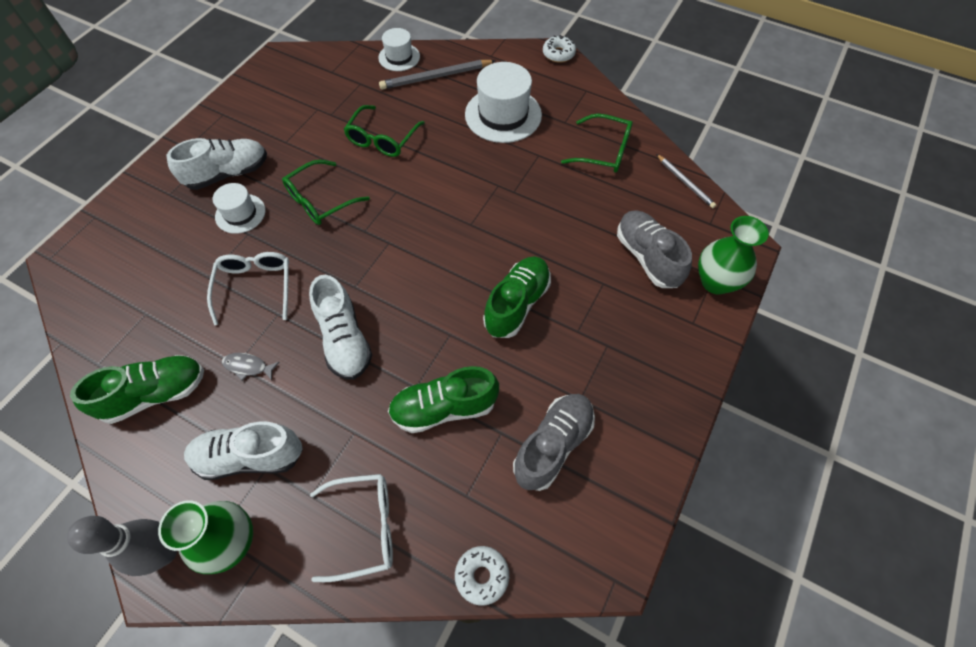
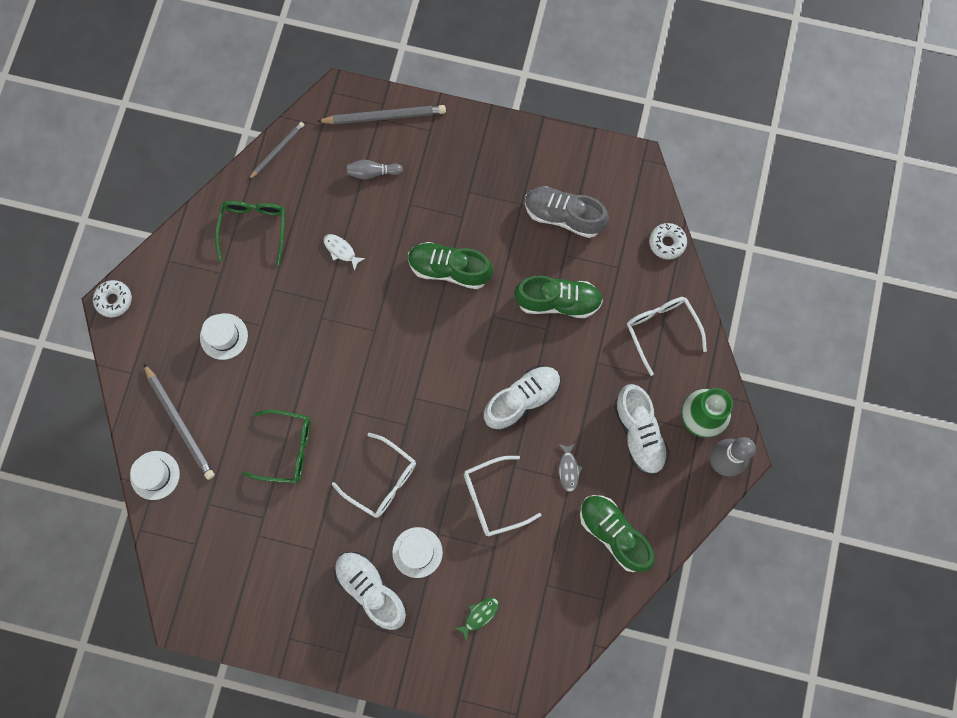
camera: 105 degrees left, 15 degrees up
(154, 249) = (479, 615): none -> green fish
(320, 200) = (382, 480): green glasses -> white glasses
(444, 408) = (558, 302): green shoe -> green shoe turned 60 degrees counterclockwise
(503, 115) = (224, 336): white hat -> white hat, size x0.58
(564, 213) = (341, 250): none -> white fish
(647, 257) = (373, 172): grey shoe -> grey bowling pin
(715, 282) = (384, 116): green vase -> grey pencil

